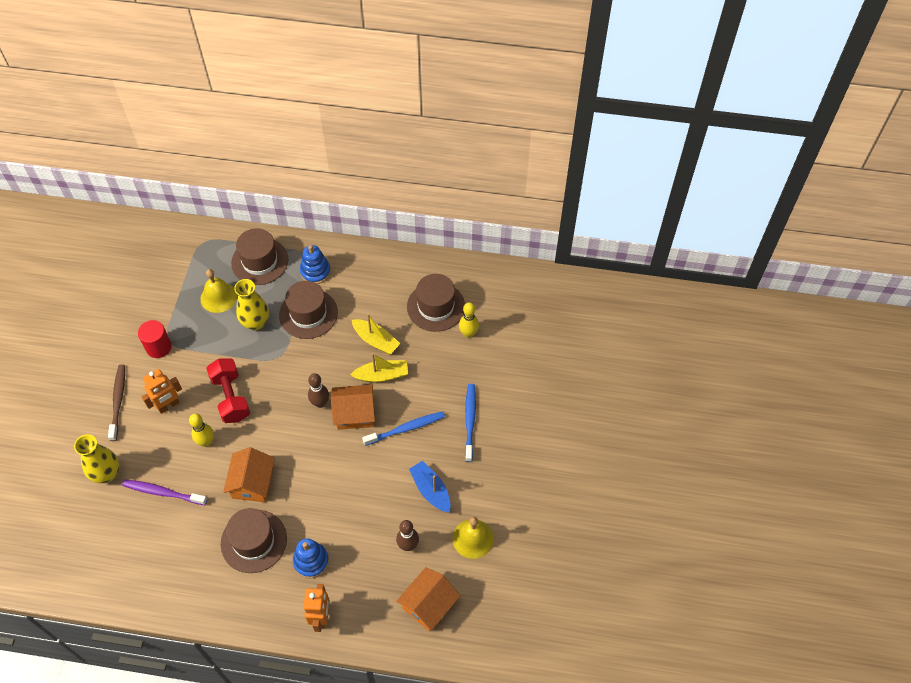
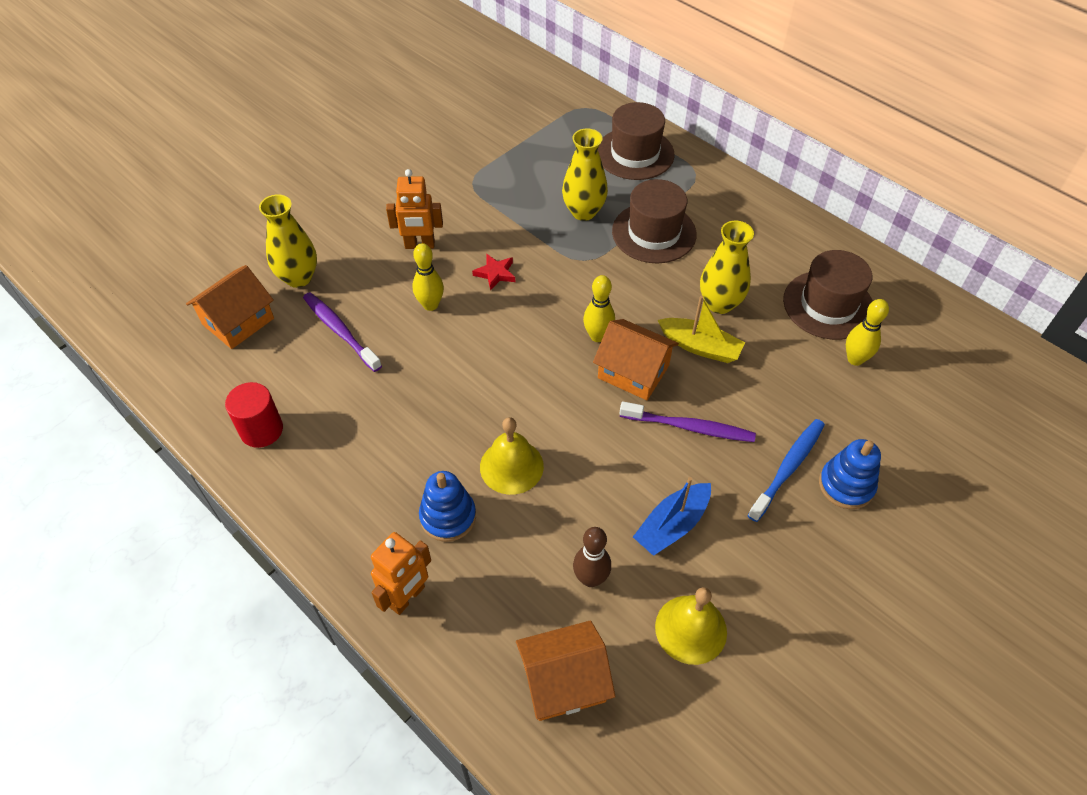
camera: 35 degrees right, 5 degrees down
(118, 401) = (370, 213): brown toothbrush -> none
(158, 347) = (456, 183): red cylinder -> red cylinder (261, 430)
(218, 297) = (560, 166): yellow bell -> yellow bell (511, 466)
(231, 397) = (495, 273): red dumbbell -> red star
(252, 483) = (448, 380): orange house -> orange house (238, 321)
(254, 541) = (397, 447): brown hat -> none
(315, 272) = (694, 194): blue stacking toy -> blue stacking toy (846, 485)
(320, 403) = (597, 336): brown bowling pin -> yellow bowling pin
(376, 340) = (719, 303): yellow boat -> yellow vase
(405, 429) = (689, 427): blue toothbrush -> purple toothbrush
(431, 490) = (672, 525): blue boat -> blue boat turned 135 degrees counterclockwise

